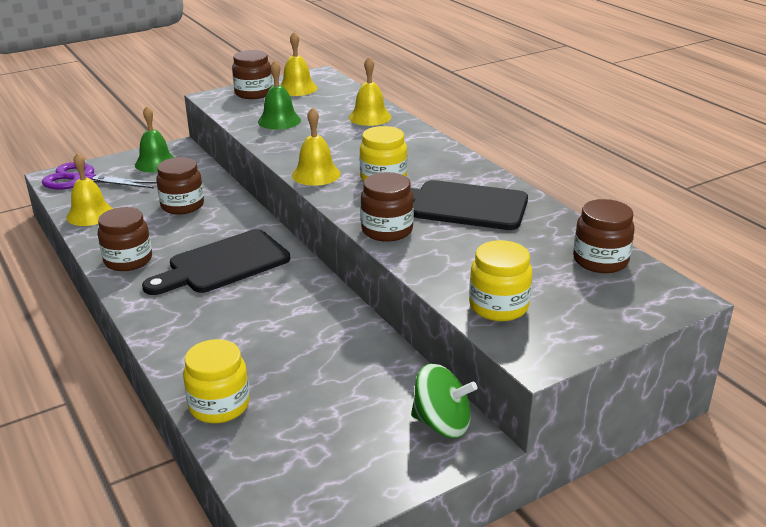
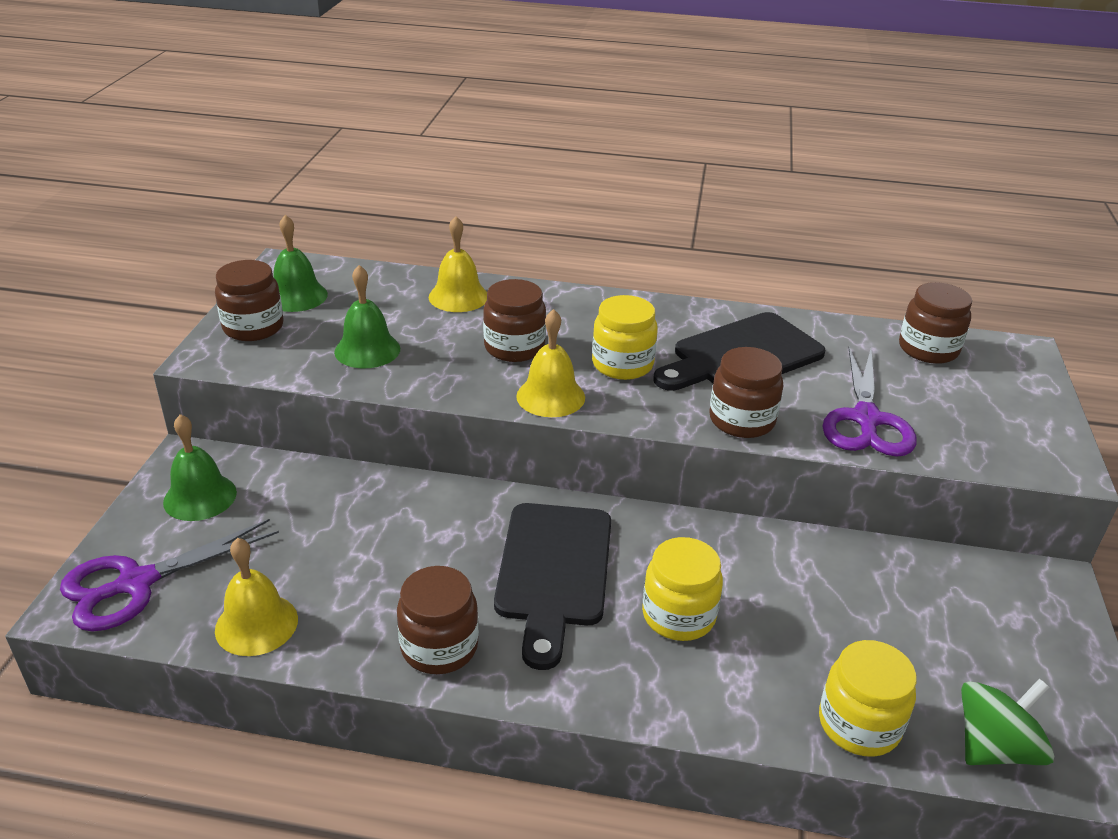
camera: 50 degrees left, 5 degrees up
(182, 205) = (358, 532): brown jar -> brown jar (514, 347)
(297, 88) = (296, 296): yellow bell -> green bell
(442, 423) = (1013, 584): green spinning top -> green spinning top (994, 747)
(461, 267) = (866, 419): none -> purple scissors
(498, 306) = (959, 439): yellow jar -> yellow jar (678, 615)

